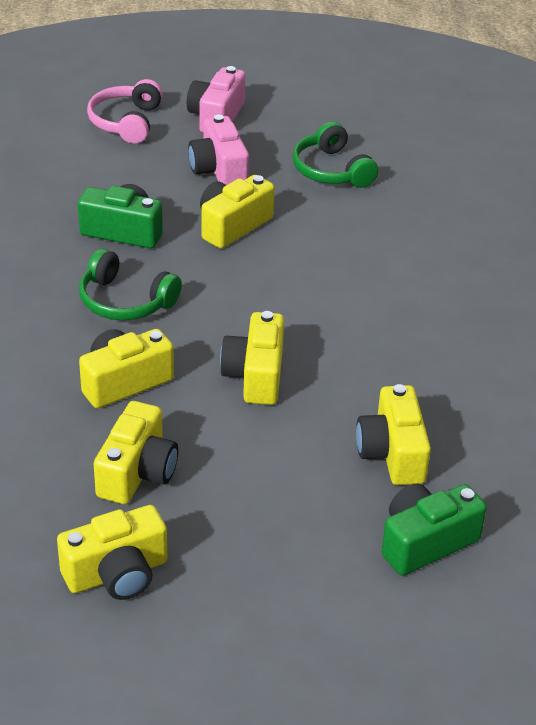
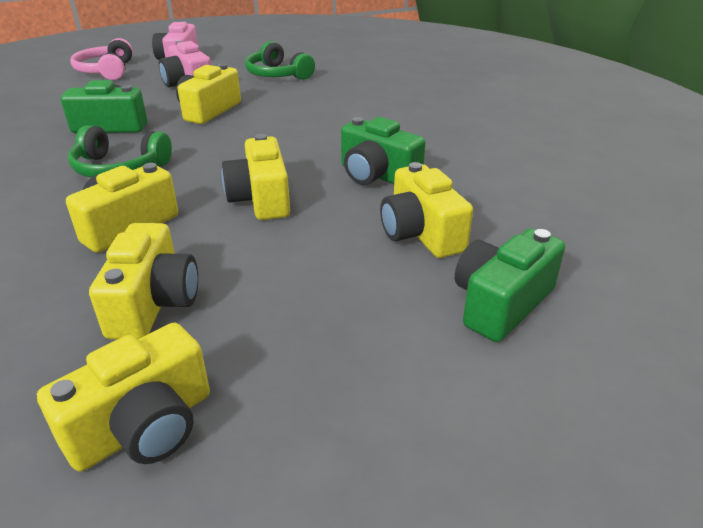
camera: 15 degrees left, 5 degrees down
(383, 369) = (377, 175): none -> green camera

